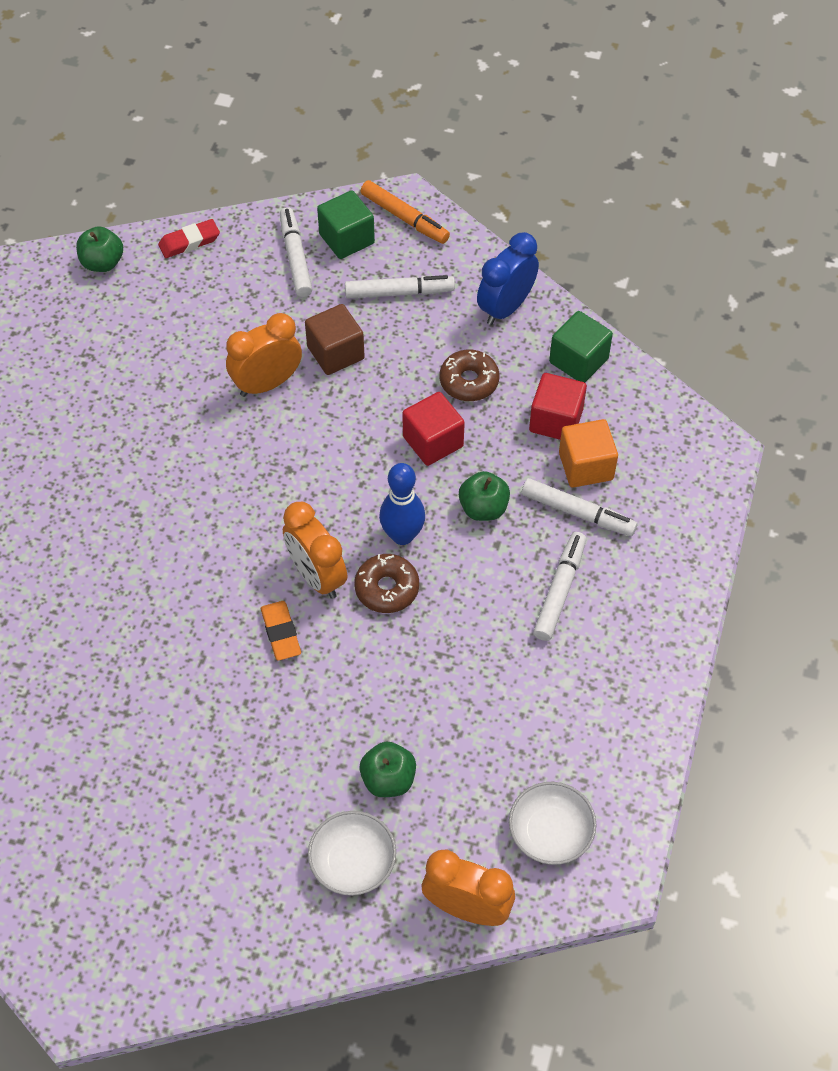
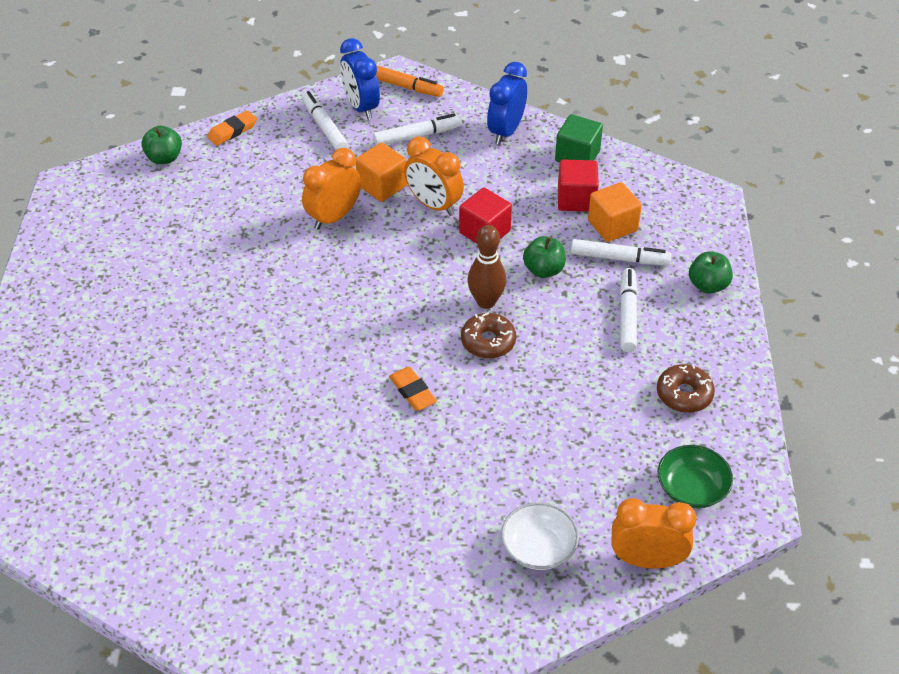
camera: 15 degrees left, 10 degrees down
(189, 242) = (232, 131): red eraser -> orange eraser
(317, 576) = (427, 345): orange clock -> orange clock (433, 205)
(335, 353) = (382, 186): brown cube -> orange cube
(346, 239) = (361, 107): green cube -> blue clock
(388, 779) = (544, 479): green apple -> green apple (708, 285)
(402, 535) = (486, 302): blue bowling pin -> brown bowling pin
(469, 381) = (497, 185): brown donut -> brown donut (684, 394)
(550, 832) = (691, 488): white bowl -> green bowl

